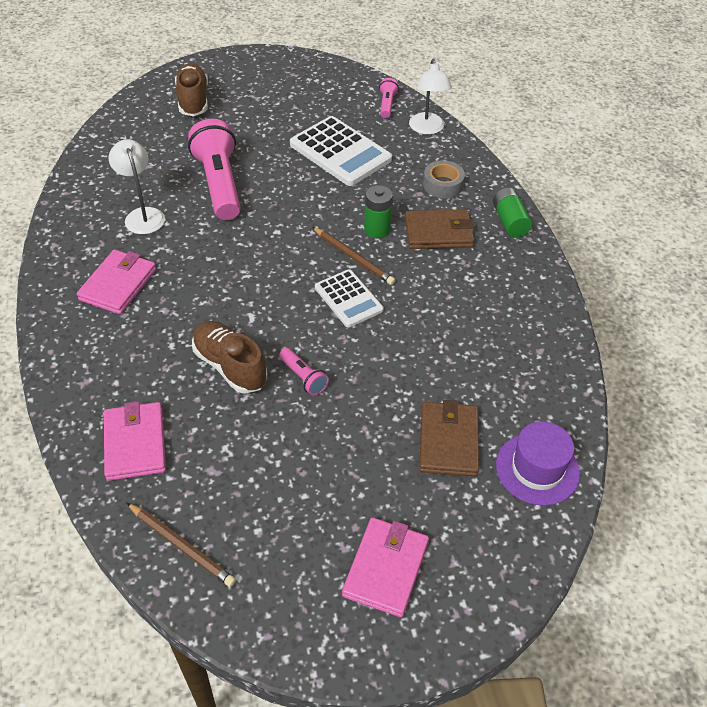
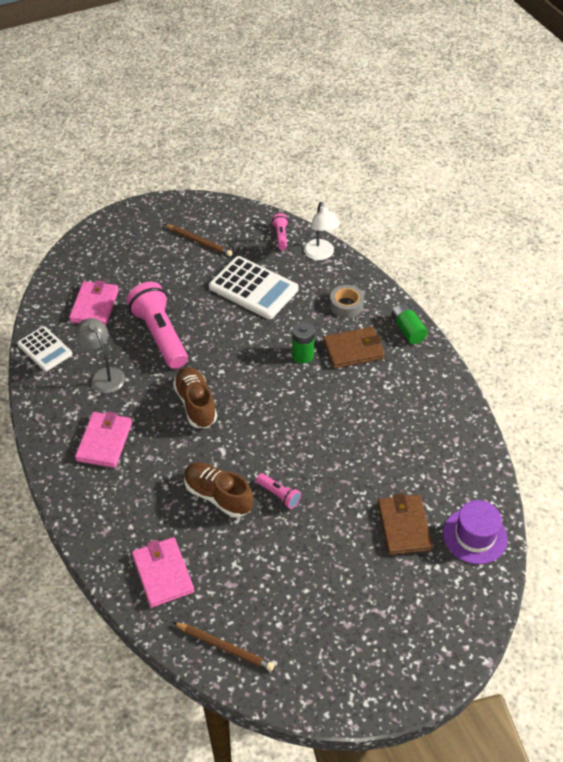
camera: 10 degrees left, 0 degrees up
(142, 215) = (104, 375): white lamp -> grey lamp
(193, 100) = (113, 258): brown shoe -> brown shoe (196, 404)
(348, 299) = (296, 421): white calculator -> white calculator (45, 349)
(353, 258) = (290, 384): brown pencil -> brown pencil (199, 241)
(386, 568) = (381, 634): pink wallet -> pink wallet (94, 306)

